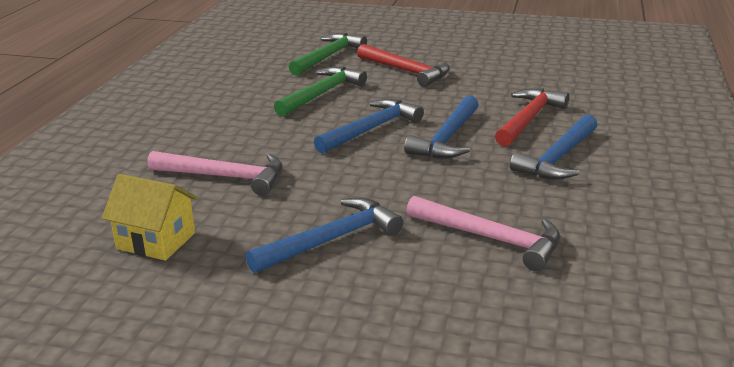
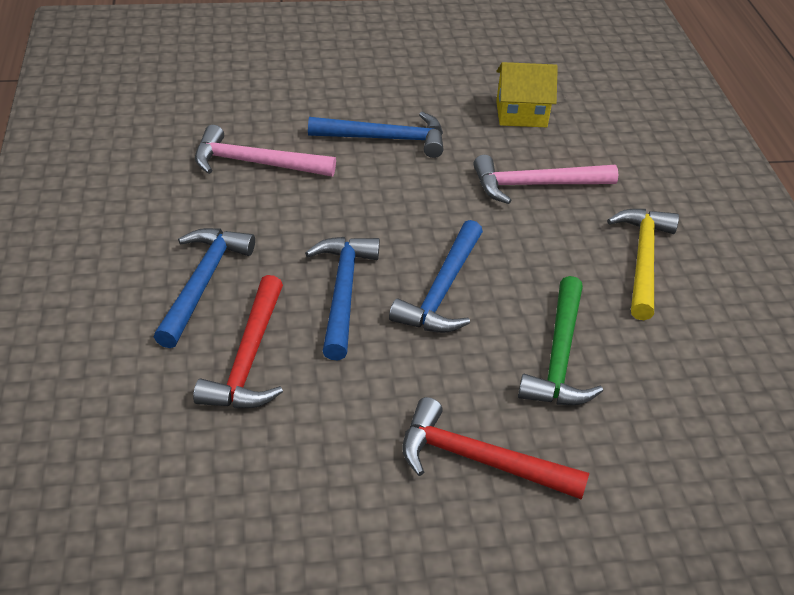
camera: 155 degrees right, 15 degrees up
(204, 123) = (643, 259): none -> yellow hammer
(328, 56) = (641, 483): green hammer -> none
(332, 239) = (386, 139): blue hammer -> blue hammer turned 120 degrees counterclockwise

